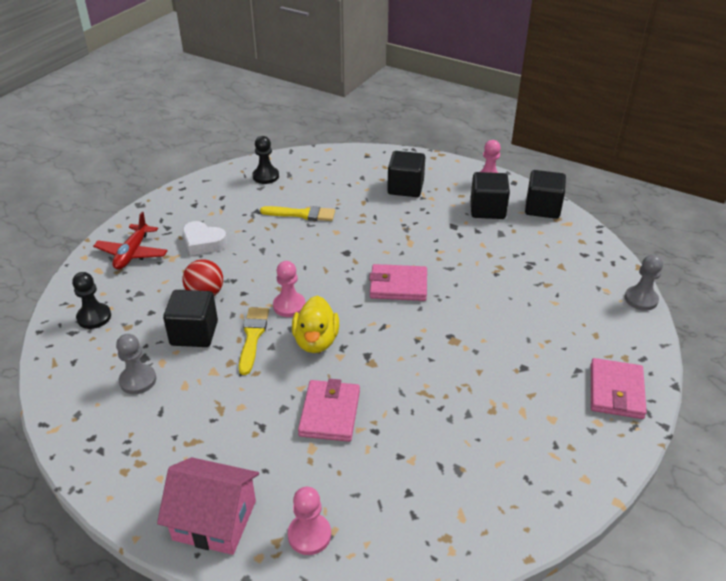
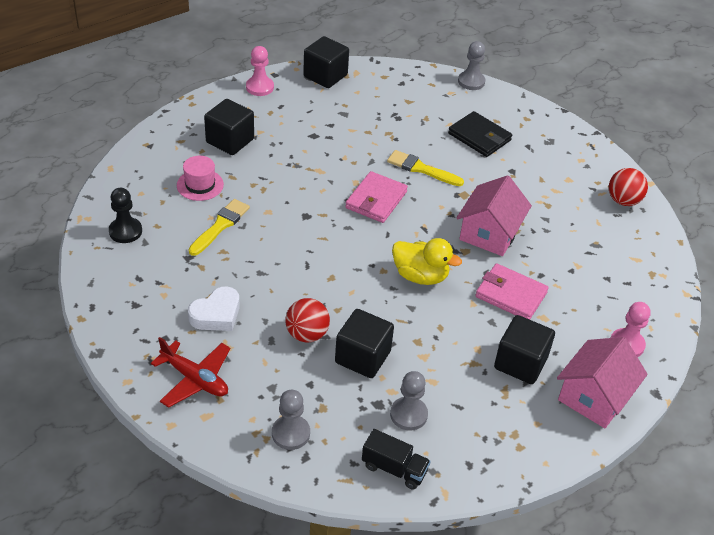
camera: 70 degrees left, 5 degrees up
(73, 388) = (394, 469): none -> black truck
(94, 317) = (290, 433): black pawn -> grey pawn
(253, 336) = (391, 316): yellow brush -> yellow brush (421, 169)
(289, 306) = (361, 279): pink pawn -> none
(341, 191) = (200, 185): none -> pink hat
(410, 374) = (489, 233): none -> pink house
(487, 209) = (304, 106): black cube -> black cube (520, 363)
(555, 329) = (479, 137): none -> black wallet
(558, 480) = (623, 201): none -> red ball
(616, 391) = (557, 138): pink wallet -> none

